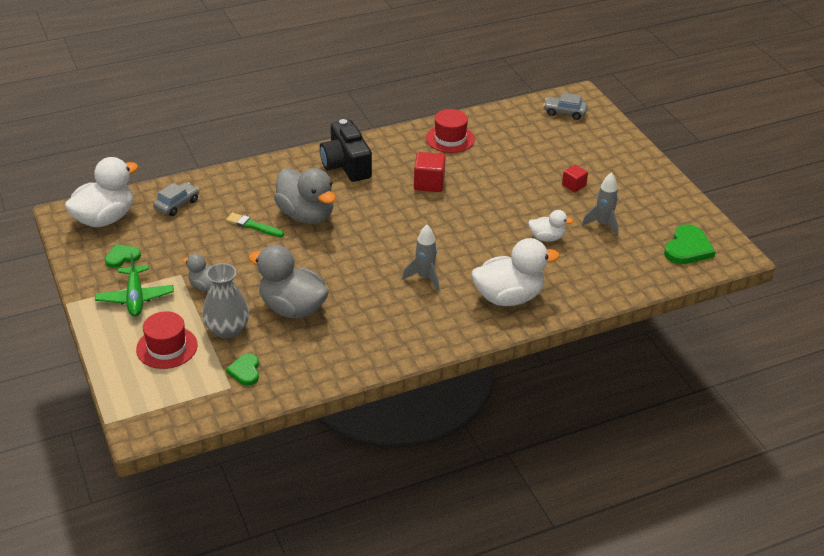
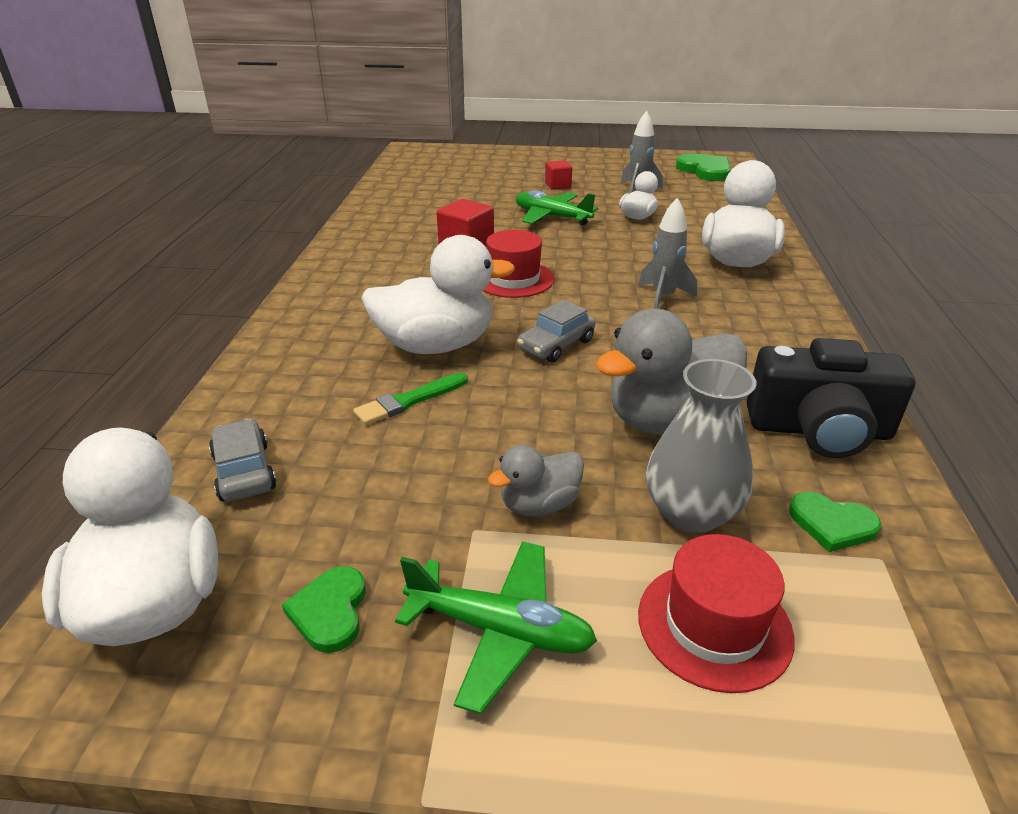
camera: 60 degrees left, 5 degrees down
(306, 215) = (436, 345): grey duck -> white duck
(346, 165) = (356, 286): black camera -> black camera (819, 430)
(450, 139) = (394, 216): red hat -> red hat (513, 279)
(510, 201) = (552, 217): none -> green plane
(564, 112) = (429, 160): grey car -> grey car (556, 345)

